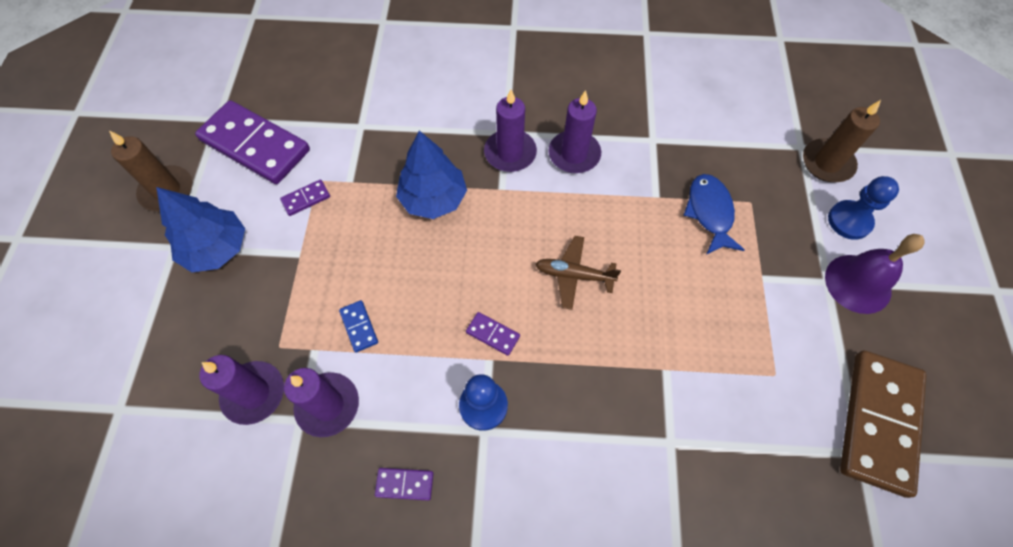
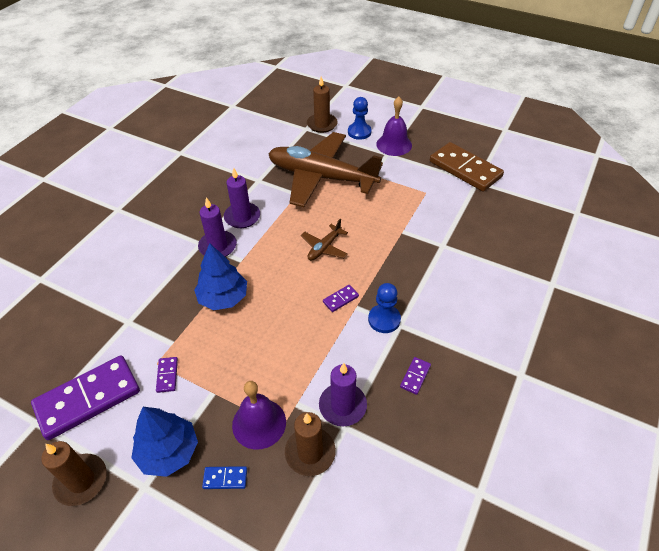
camera: 65 degrees left, 15 degrees down
(254, 393) = (310, 452): purple candle -> brown candle
(275, 320) = (259, 423): none -> purple bell
(359, 327) = (294, 371): blue domino -> blue domino (225, 478)
(709, 212) = (321, 177): blue fish -> brown plane

